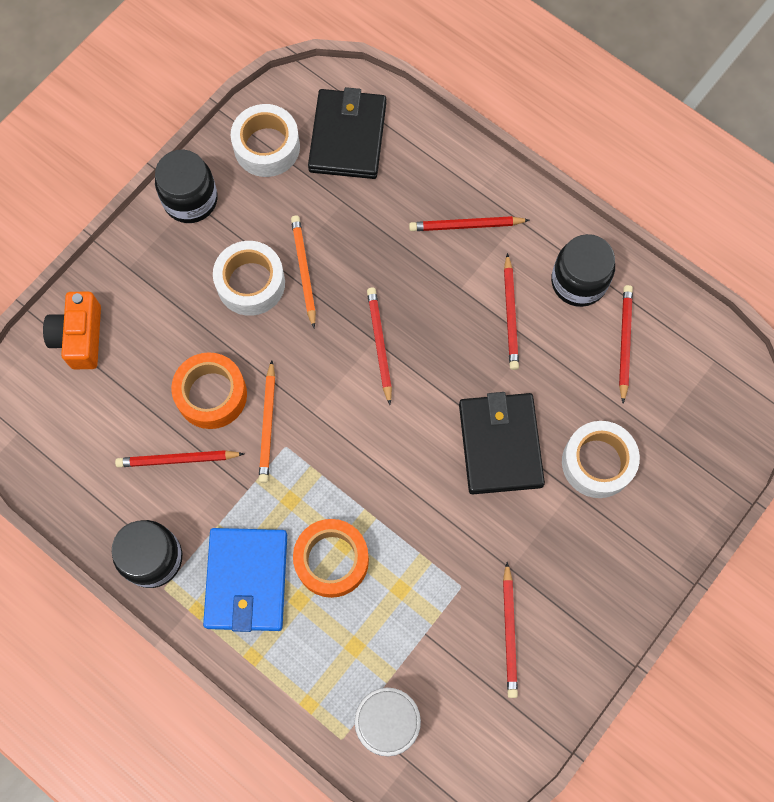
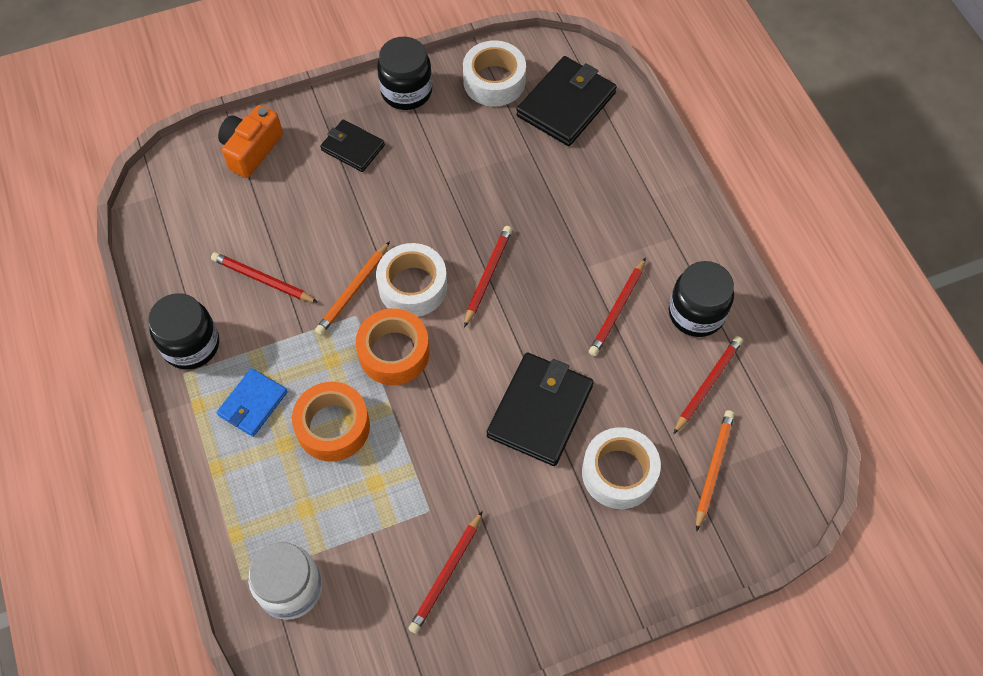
camera: 30 degrees right, 10 degrees down
(176, 284) = (352, 148): none -> black wallet
(211, 395) = (323, 244): orange tape -> orange tape (394, 352)
(247, 580) = (253, 404): blue wallet -> blue wallet, size x0.60
(250, 283) = (412, 176): white tape -> white tape (412, 286)
(304, 270) = (462, 187): orange pencil -> orange pencil (713, 468)
(466, 225) = (623, 219): red pencil -> none

